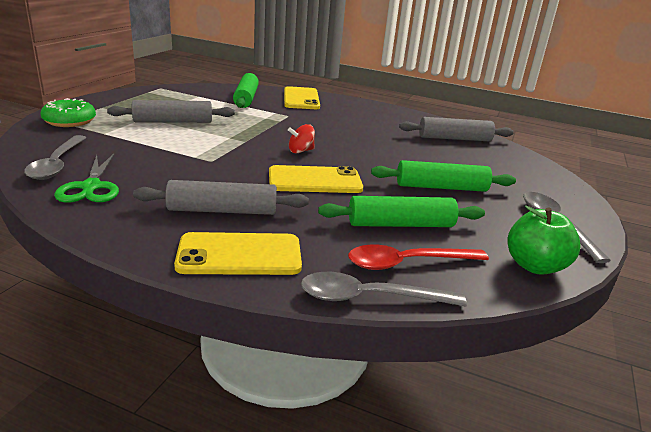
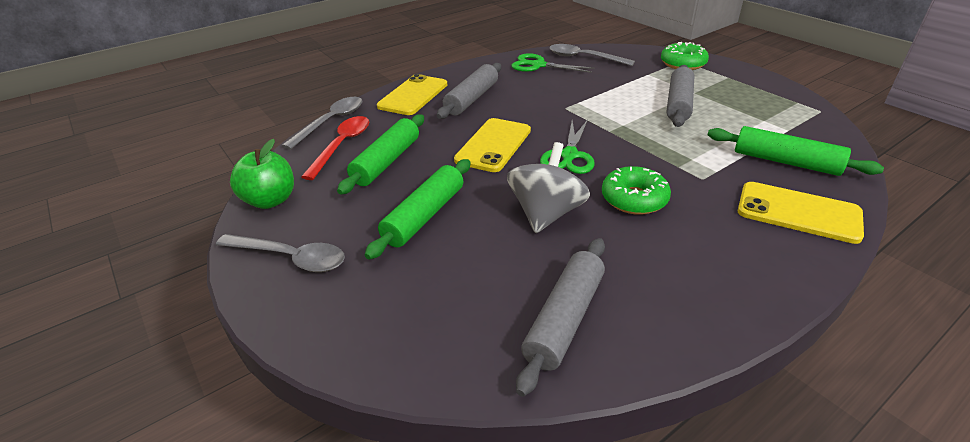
camera: 125 degrees right, 10 degrees up
(300, 151) = (569, 156): red spinning top -> green scissors
(334, 130) = (634, 199): none -> green donut
(382, 151) = (546, 213): none -> grey spinning top

